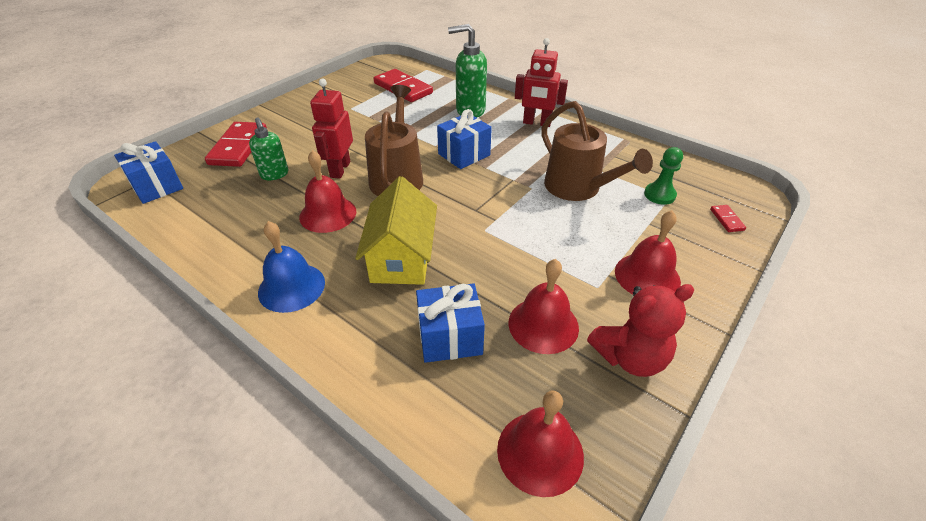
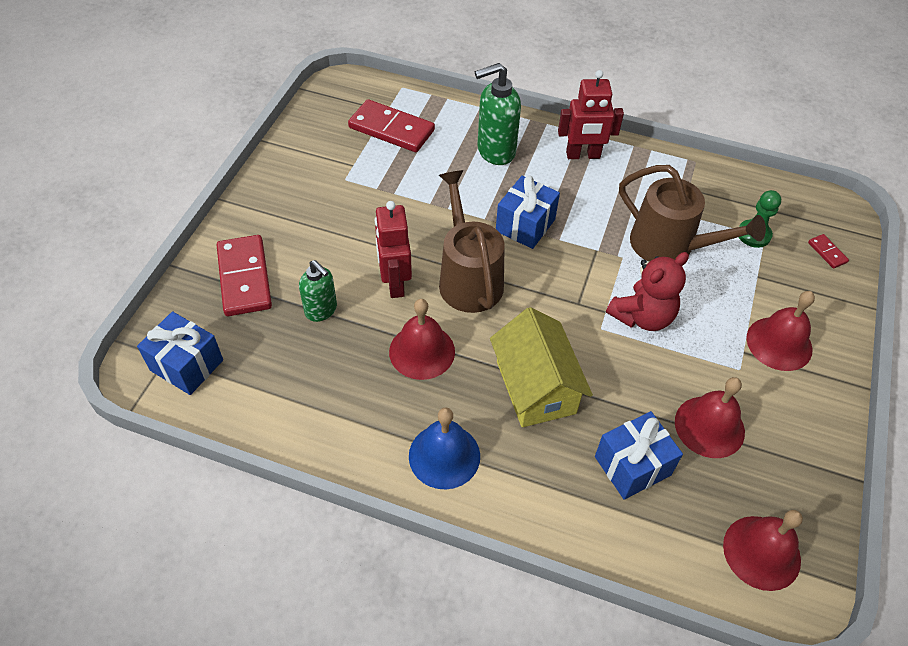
camera: 20 degrees left, 10 degrees up
(630, 357) = (797, 438): red teddy bear -> red teddy bear (642, 316)

